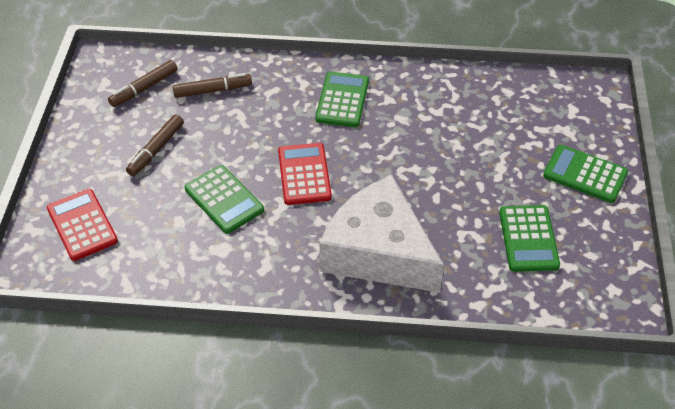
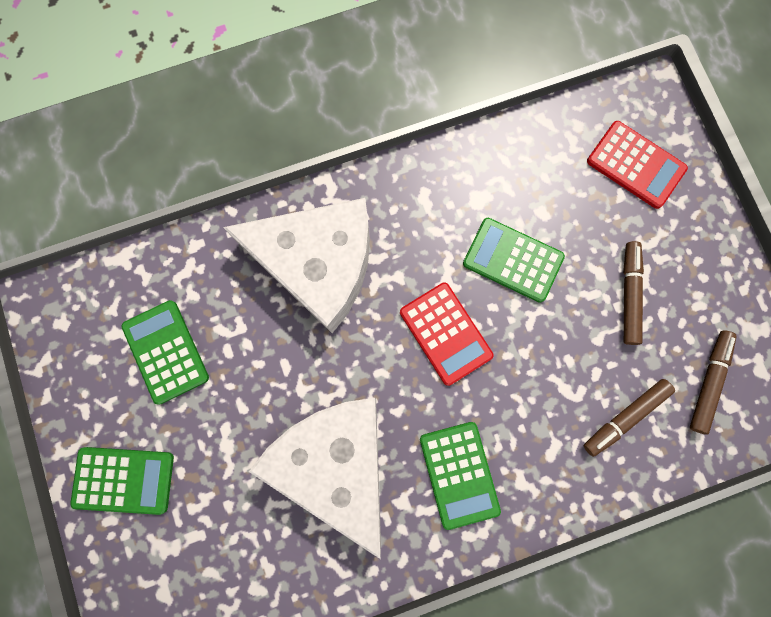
camera: 155 degrees right, 30 degrees up
(424, 133) = (336, 461): none -> white cheese

